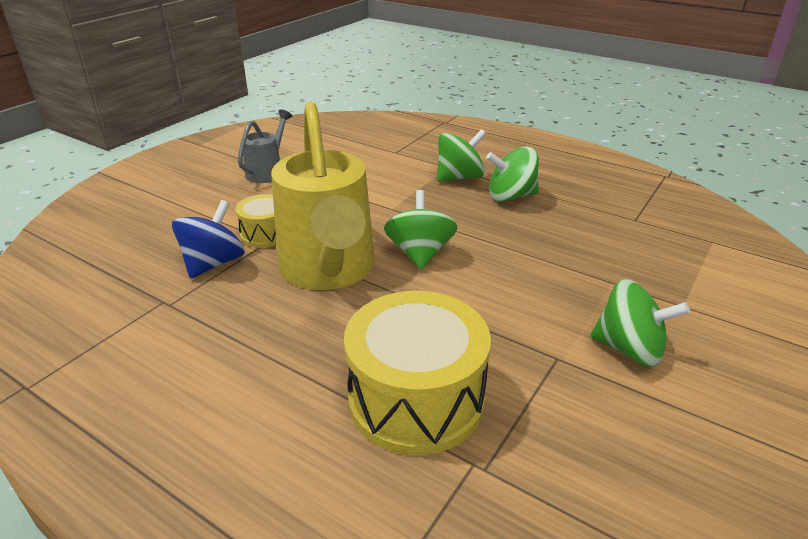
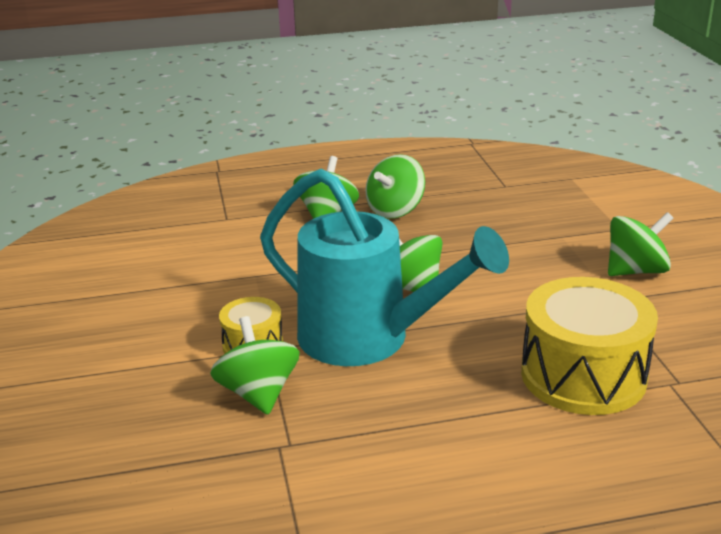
camera: 45 degrees left, 5 degrees down
(213, 263) = (258, 393): blue spinning top -> green spinning top
(267, 172) = (133, 296): grey watering can -> none
(329, 271) = (368, 339): yellow watering can -> turquoise watering can

